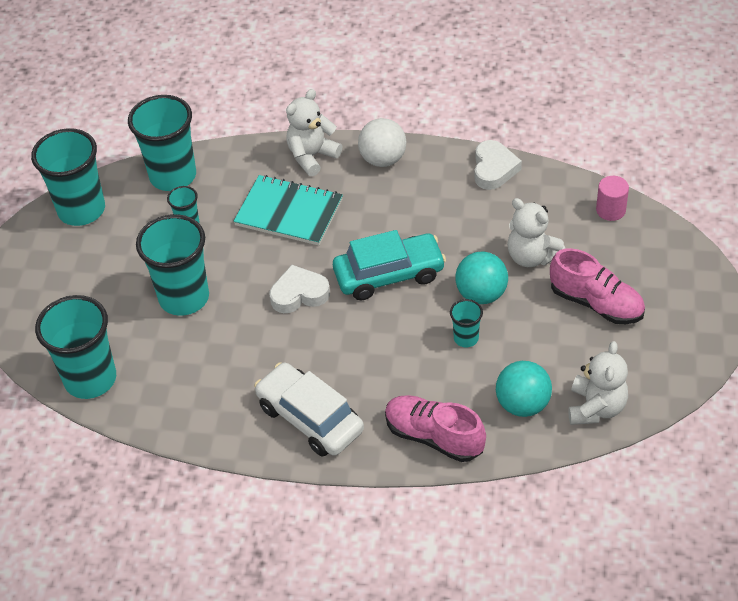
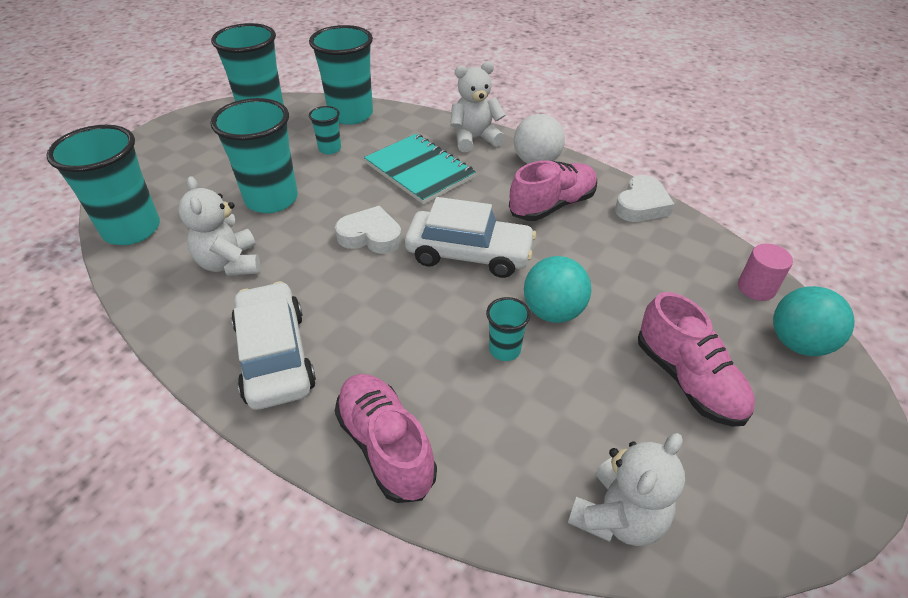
camera: 25 degrees right, 5 degrees down
(389, 275) = (469, 254): turquoise car -> white car
(424, 200) = (552, 205): none -> pink shoe
(522, 404) = (521, 460): turquoise ball -> turquoise ball (798, 343)
(531, 256) = (635, 297): white teddy bear -> white teddy bear (230, 263)

